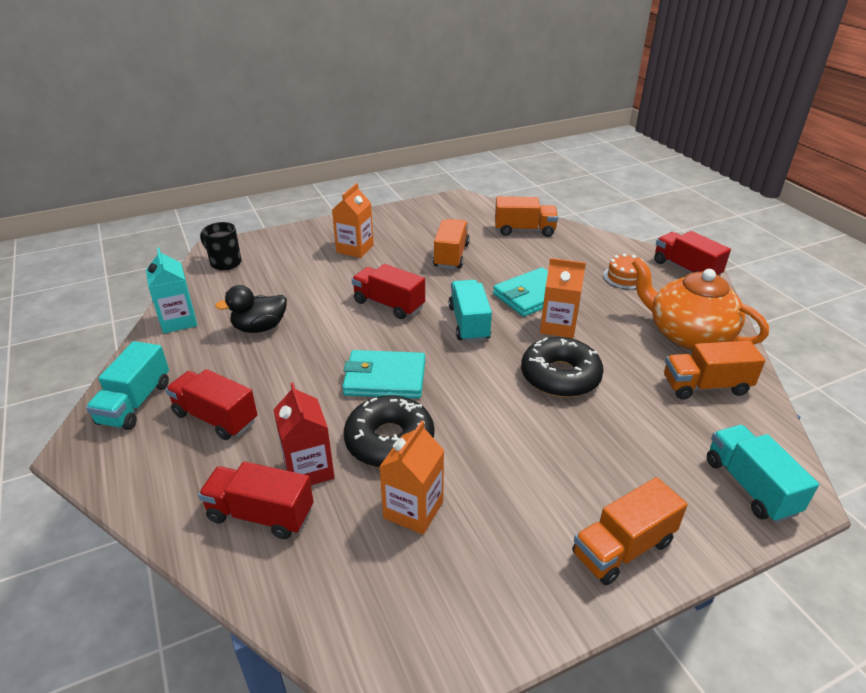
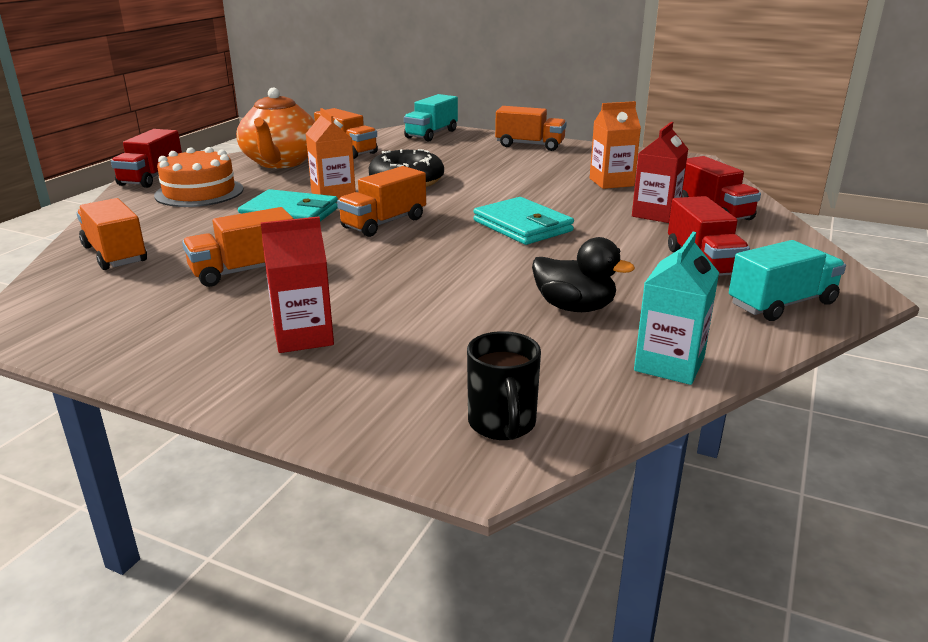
camera: 130 degrees left, 10 degrees down
(355, 249) = (303, 336): orange carton -> red carton
(389, 304) = (410, 264): red truck -> none
(389, 441) = (579, 203): black donut -> none
(469, 323) = (384, 223): turquoise truck -> orange truck
(624, 277) = (199, 192): orange cake -> orange cake, size x1.68

